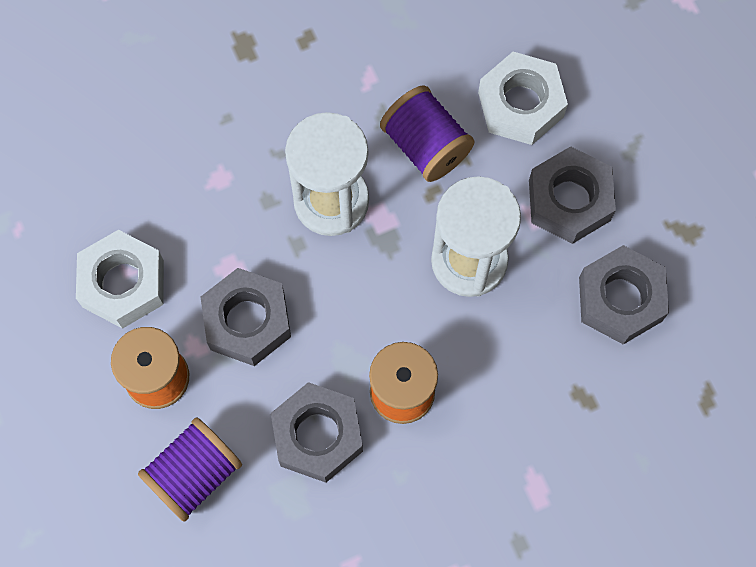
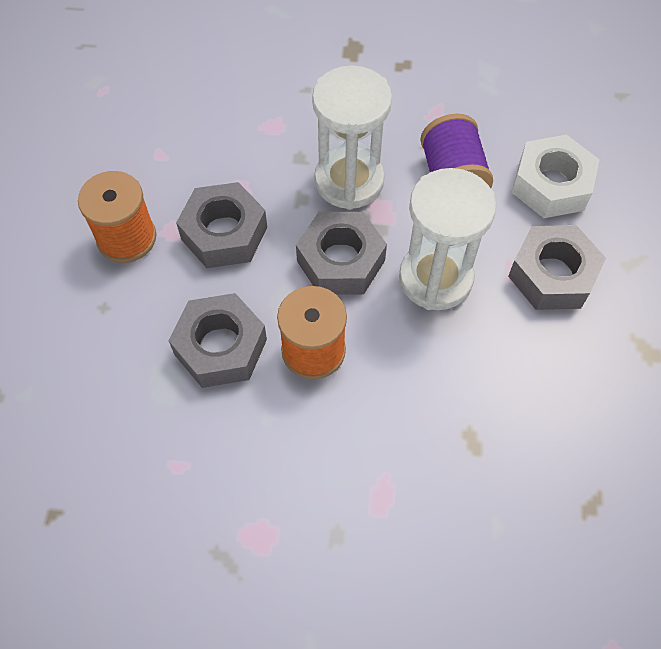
camera: 30 degrees right, 10 degrees down
(123, 283) = (150, 161): white nut -> none
(194, 474) = (103, 323): purple spool -> none
(620, 299) = (554, 375): grey nut -> grey nut (341, 261)

